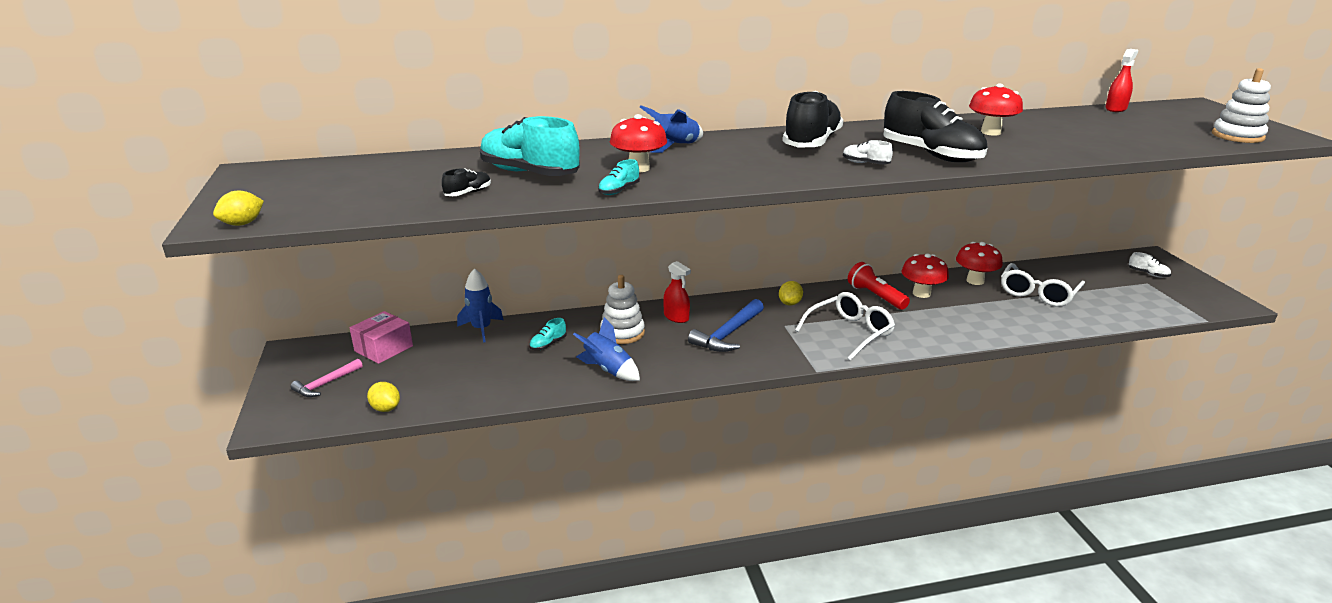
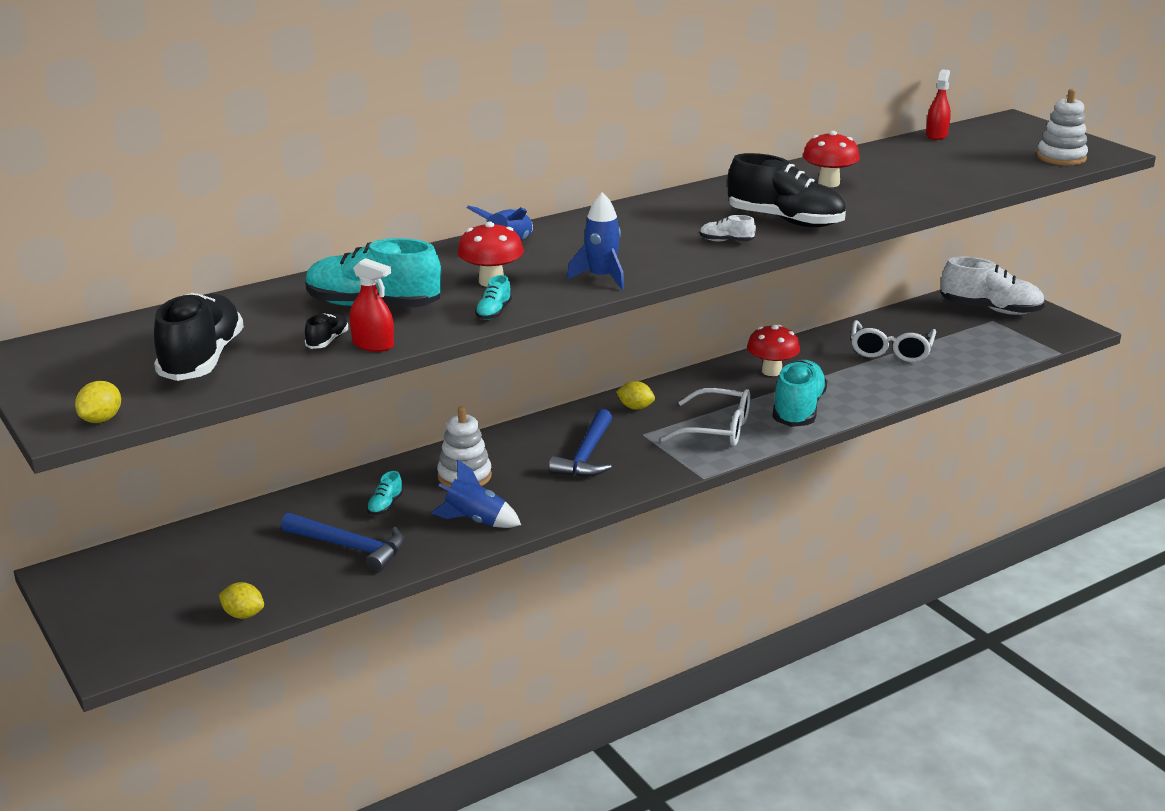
camera: 20 degrees left, 0 degrees up
(326, 384) = (143, 603): pink hammer -> none
(383, 348) = (182, 549): pink box -> none
(481, 329) = (289, 503): blue rocket -> blue rocket (601, 278)
(500, 371) = (350, 547): none -> blue hammer
(676, 317) = (515, 446): red spray bottle -> red spray bottle (373, 345)
(790, 303) = (635, 407): yellow lemon -> yellow lemon turned 75 degrees counterclockwise
(812, 142) = (653, 221): black shoe -> black shoe (202, 360)
(849, 332) = (717, 429): white glasses -> white glasses turned 75 degrees clockwise
(875, 296) = (724, 383): red flashlight -> none
(929, 329) = (798, 410): none -> turquoise shoe
(975, 281) = (821, 347): red mushroom -> none
(1148, 274) = (990, 310): white shoe -> white shoe, size x2.32

